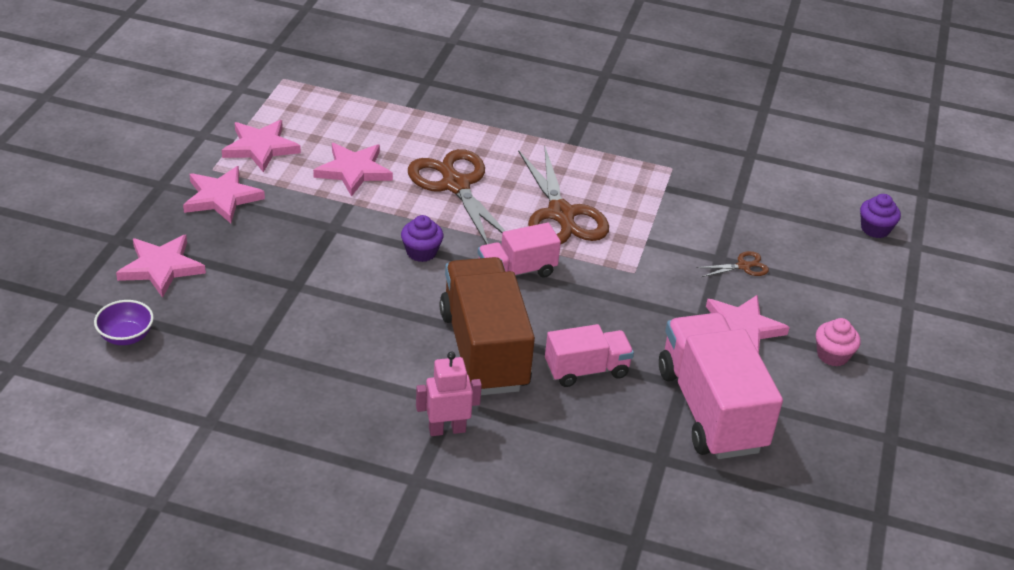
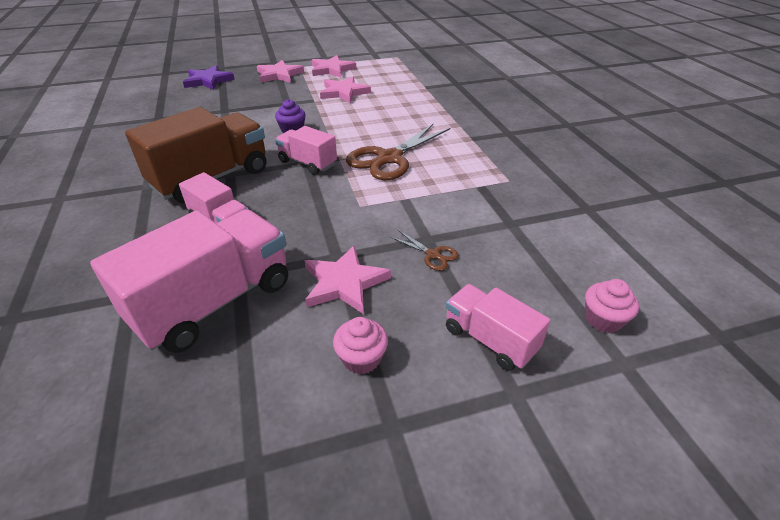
camera: 60 degrees right, 0 degrees up
(126, 336) = (147, 90): purple bowl -> none
(161, 267) = (208, 81): pink star -> purple star
(447, 429) = (117, 192): pink robot -> none
(456, 185) = (371, 119): brown scissors -> none
(857, 288) = (489, 340): none -> pink truck
(875, 229) = (603, 319): purple cupcake -> pink cupcake

